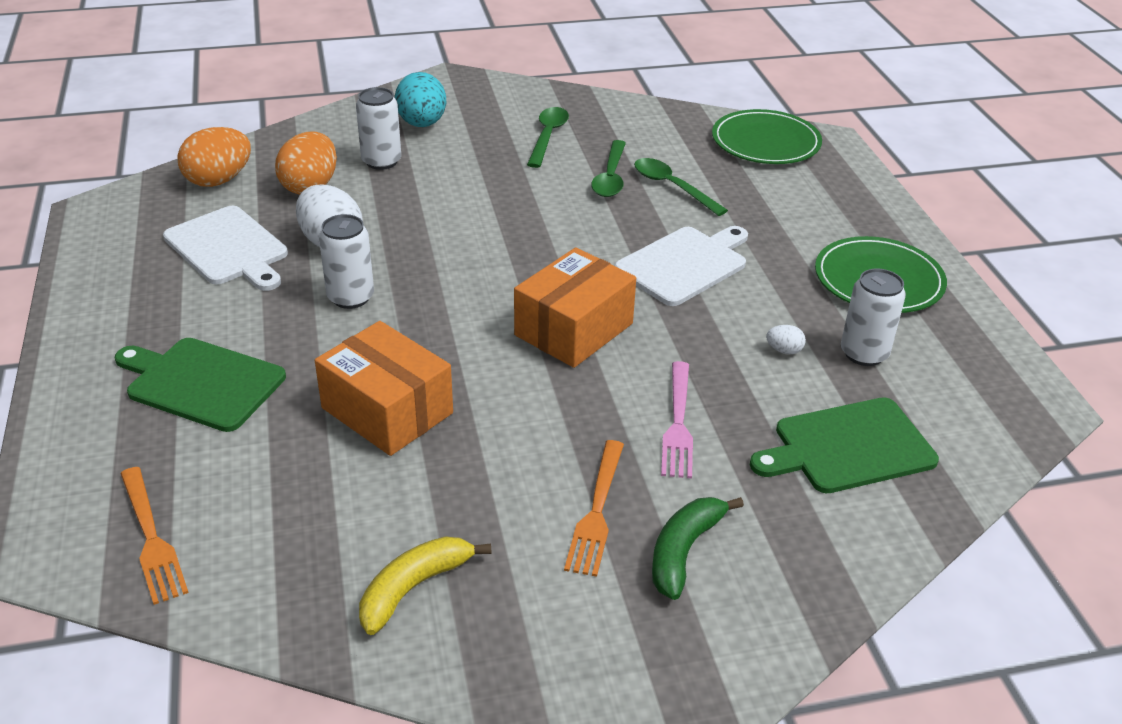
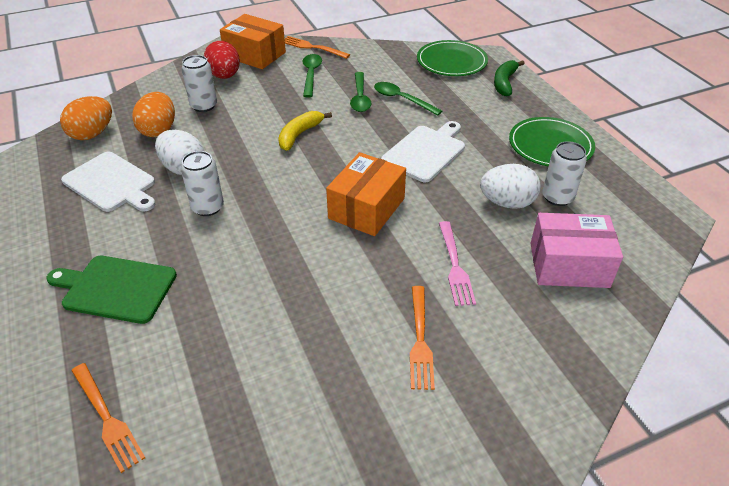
camera: 10 degrees left, 5 degrees up
(387, 410) = (255, 288): orange box -> orange box (255, 55)
(414, 588) = (310, 422): yellow banana -> yellow banana (299, 135)
(422, 124) = (224, 76): turquoise egg -> red egg
(561, 98) = (312, 47): none -> orange fork
(684, 551) = (487, 359): green banana -> green banana (504, 83)
(784, 350) = (507, 203): white egg -> white egg, size x2.27
(848, 447) = (569, 265): green cutting board -> pink box

